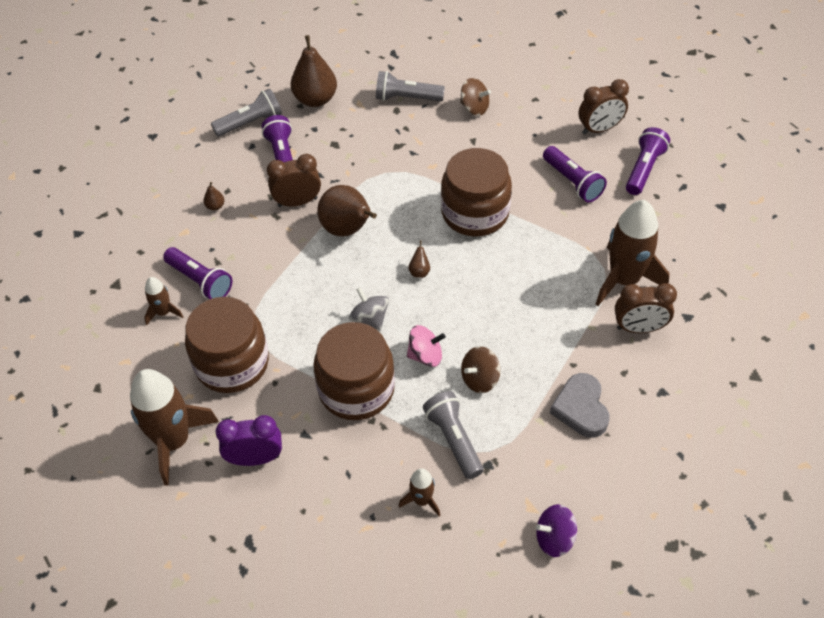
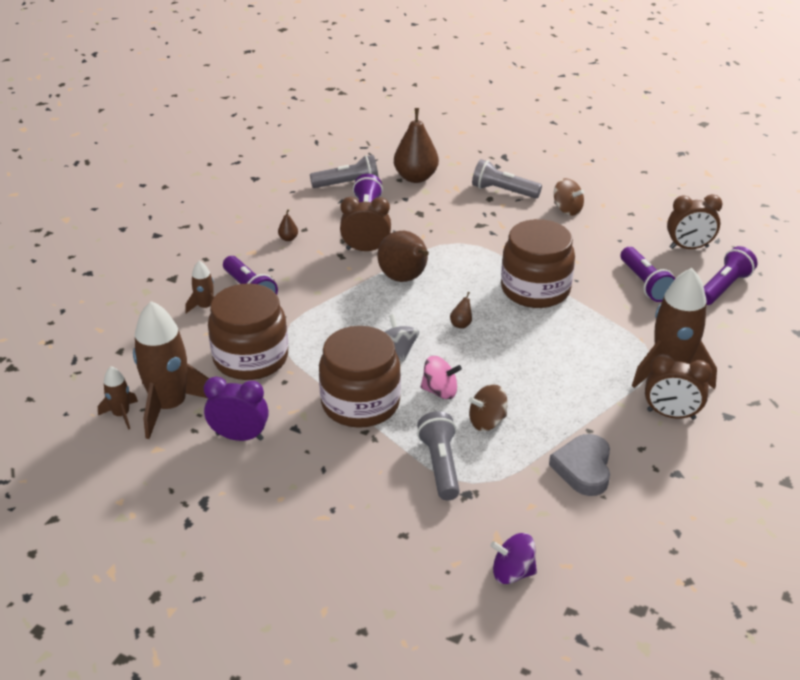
camera: 15 degrees right, 15 degrees down
(422, 500) = (387, 507): brown rocket -> brown rocket (121, 414)

